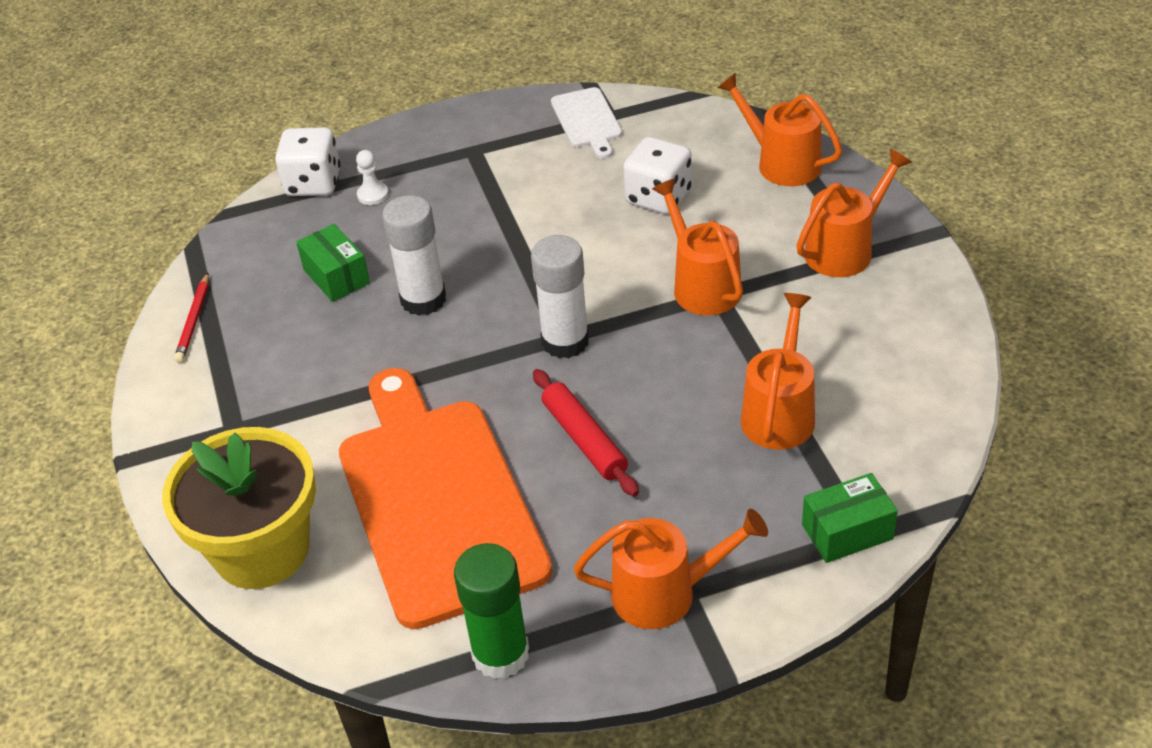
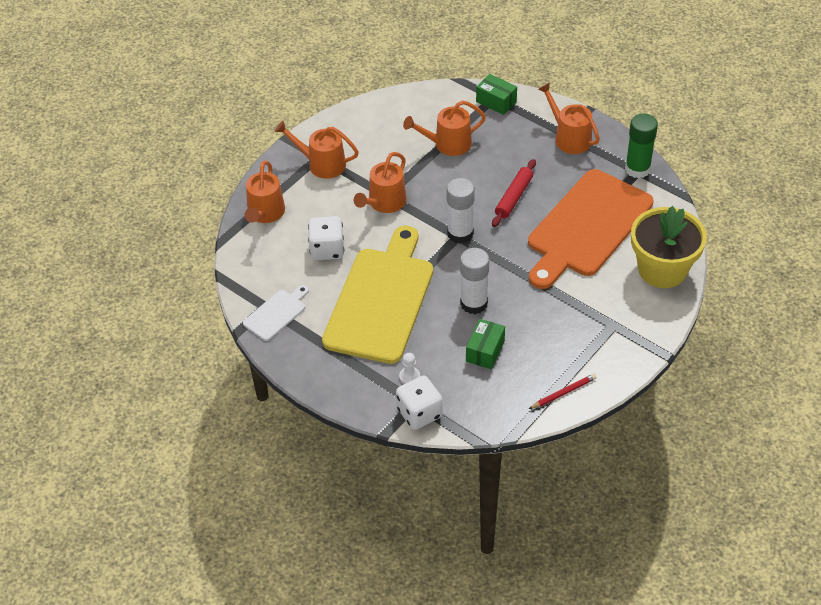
camera: 125 degrees left, 5 degrees up
(518, 215) = (381, 300): none -> yellow cutting board

